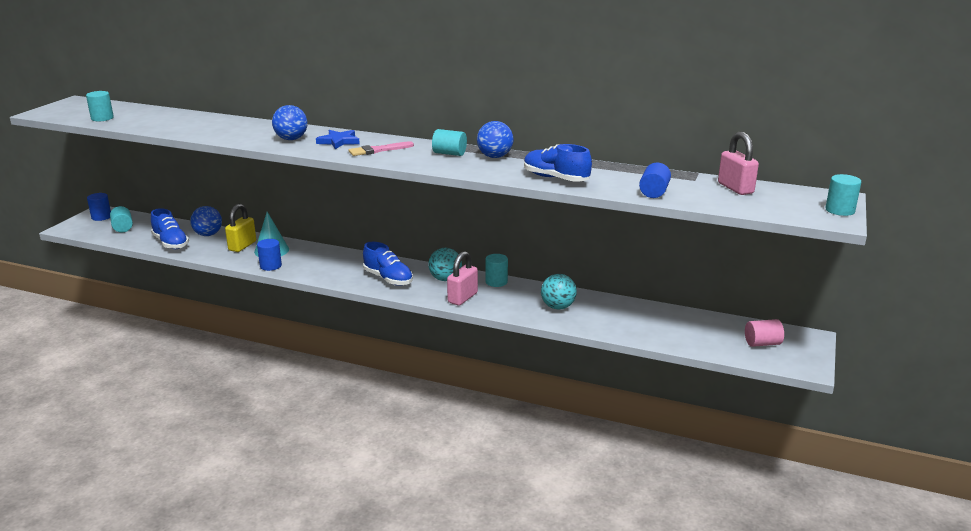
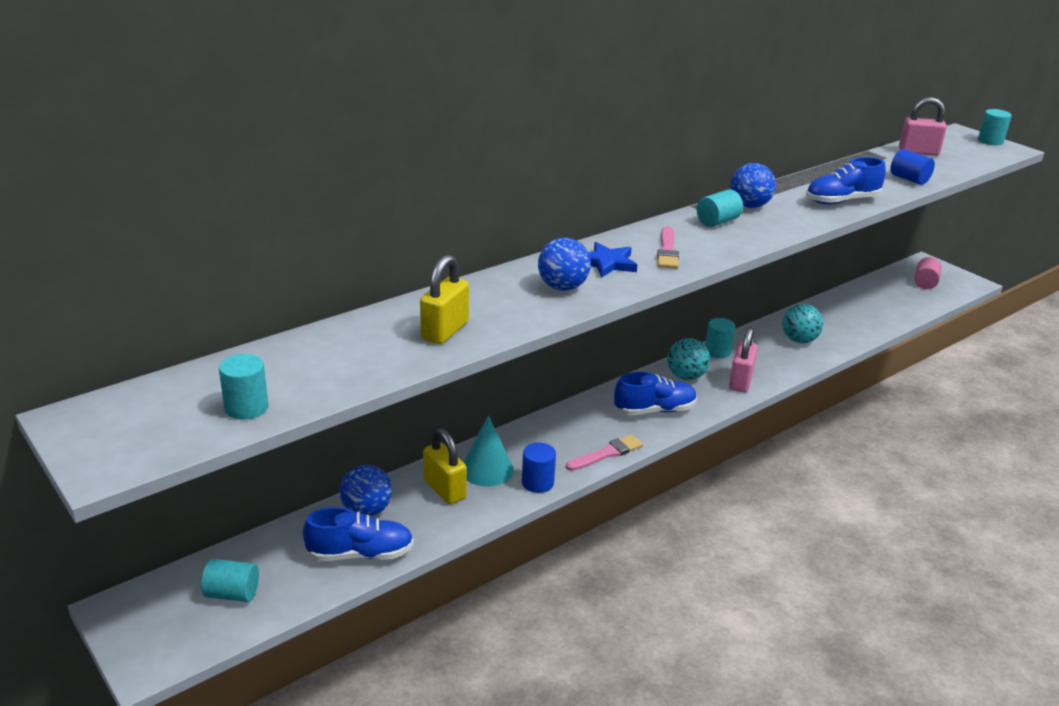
camera: 60 degrees left, 5 degrees up
(101, 217) = (146, 610): blue cylinder -> none
(209, 130) = (445, 331): none -> yellow padlock
(321, 276) = (607, 453): none -> pink brush
(462, 298) = (740, 381): pink padlock -> pink padlock turned 45 degrees clockwise

